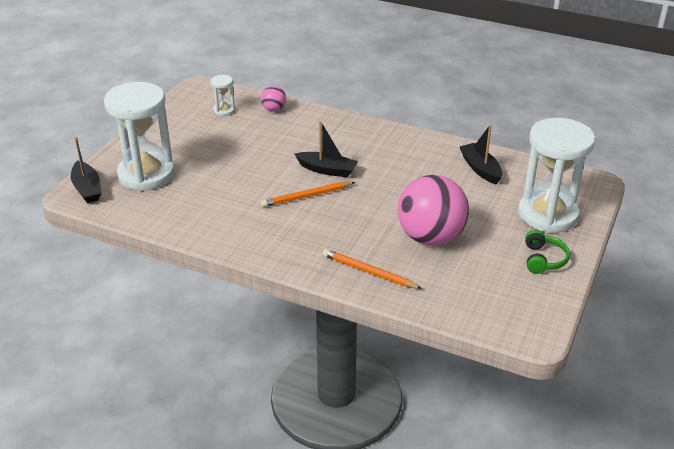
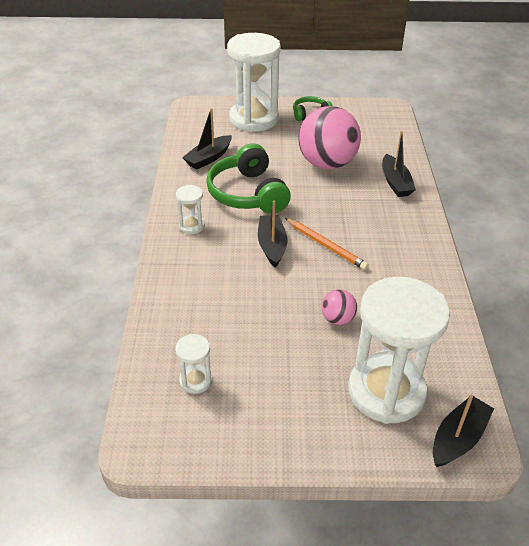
camera: 115 degrees left, 5 degrees up
(273, 109) = (169, 331): pink ball -> pink ball (337, 319)
(369, 272) = (395, 183): orange pencil -> black boat
(380, 139) = (192, 226): none -> white hourglass
(408, 176) = (248, 193): none -> green headphones

